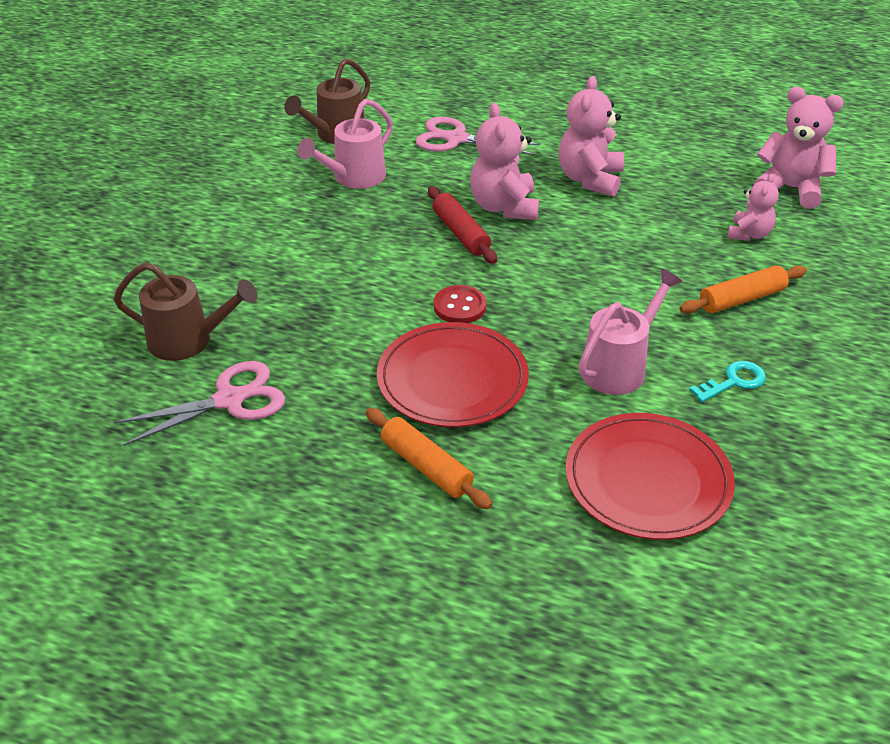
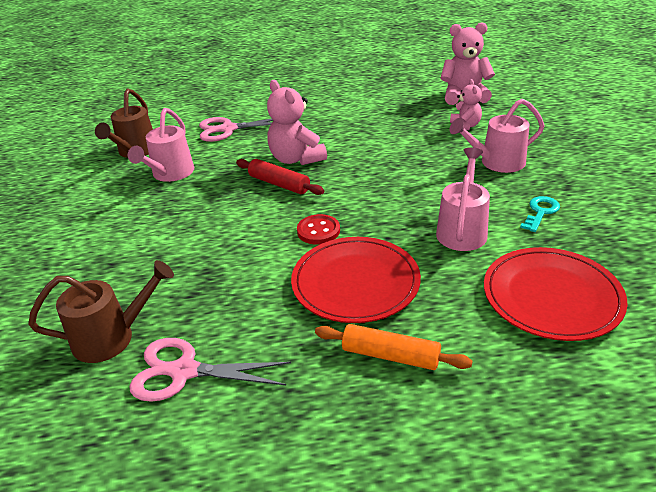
camera: 25 degrees left, 5 degrees down
(229, 400) = (184, 371): pink scissors -> pink scissors turned 120 degrees counterclockwise
(590, 179) = (339, 126): pink teddy bear -> none
(741, 299) = (496, 163): orange rolling pin -> pink watering can

